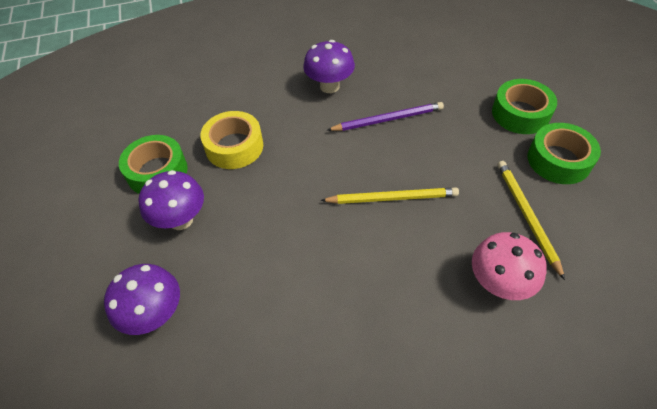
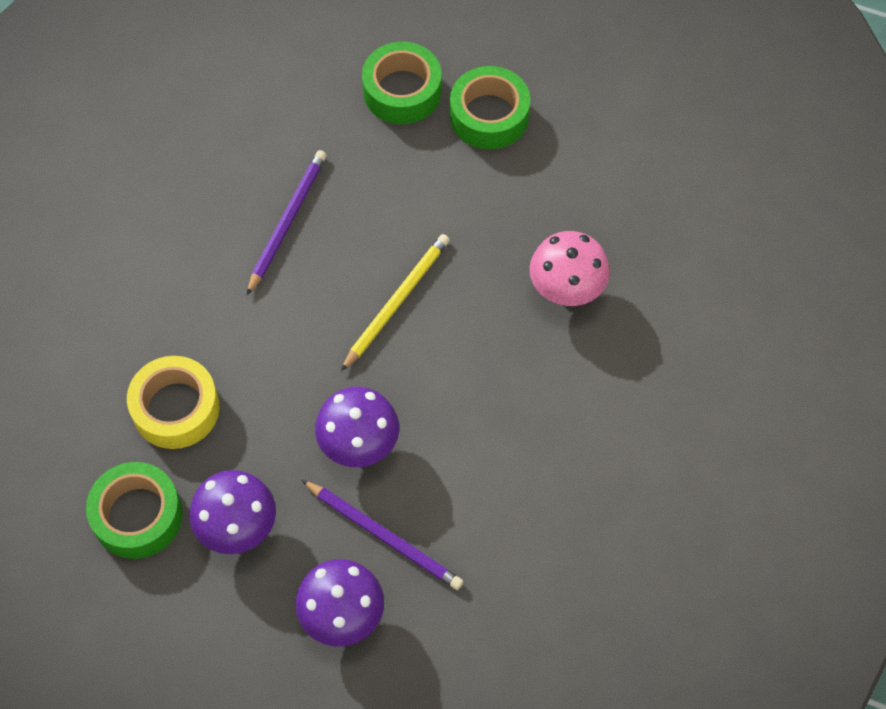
camera: 55 degrees left, 10 degrees up
(228, 300) = (384, 536): none -> purple pencil
(329, 86) = (174, 241): purple mushroom -> purple mushroom (359, 444)
(526, 216) = (522, 203): yellow pencil -> none

